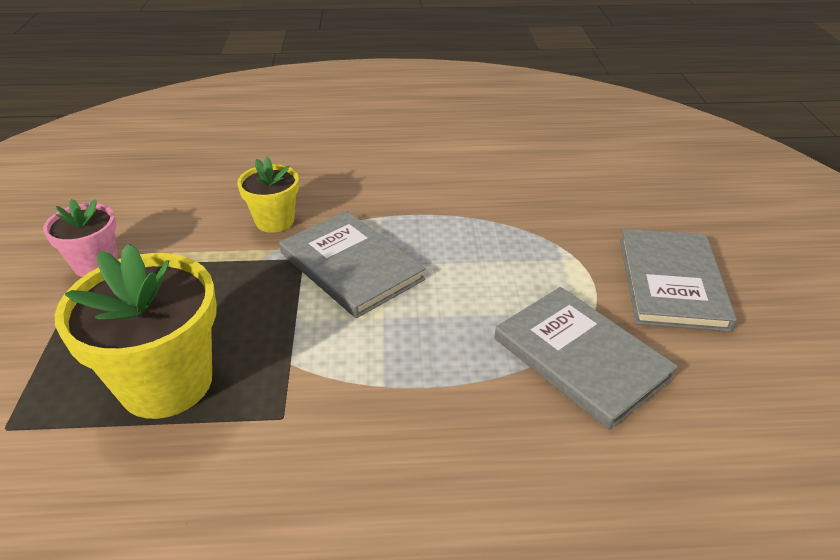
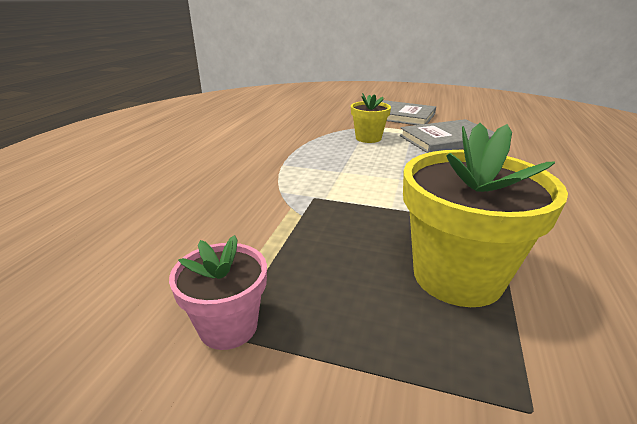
camera: 70 degrees left, 10 degrees down
(275, 221) = (248, 204): yellow flower pot -> yellow flower pot (368, 138)
(351, 266) = (336, 181): grey book -> none

